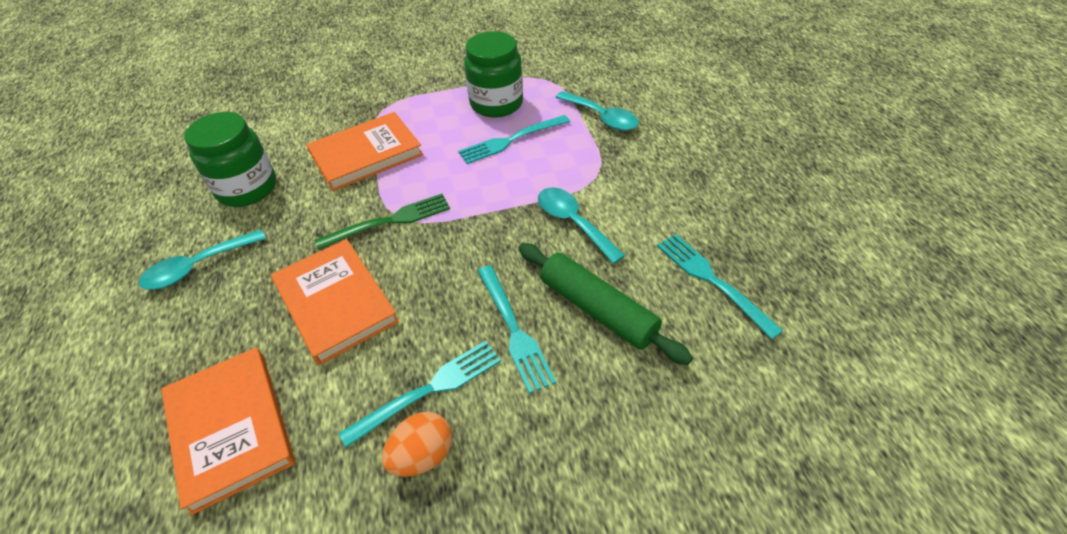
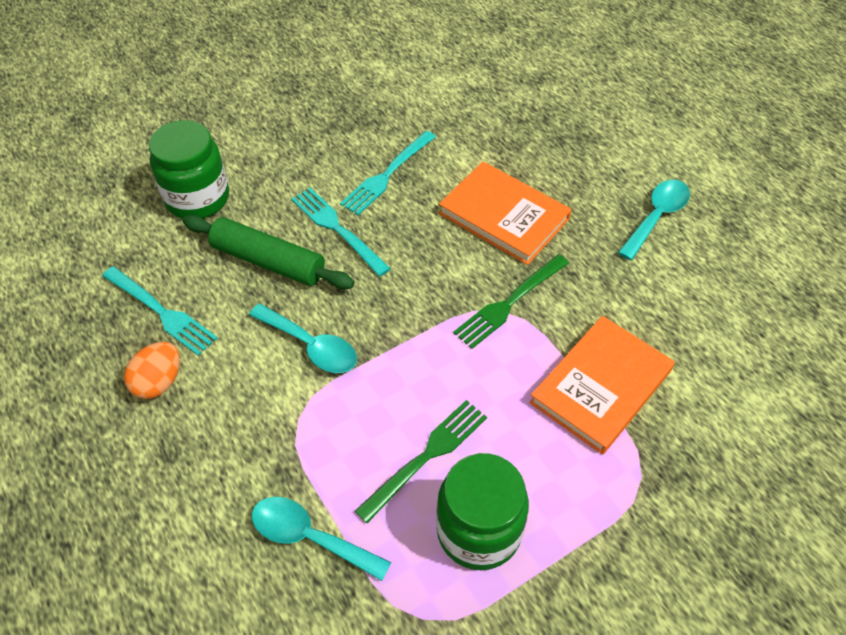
camera: 160 degrees right, 5 degrees up
(230, 429) = (513, 125): orange book -> none
(247, 188) = (697, 306): green jar -> green jar (197, 198)
(422, 455) = (371, 140): orange egg -> orange egg (158, 382)
(510, 140) = (426, 456): turquoise fork -> green fork

